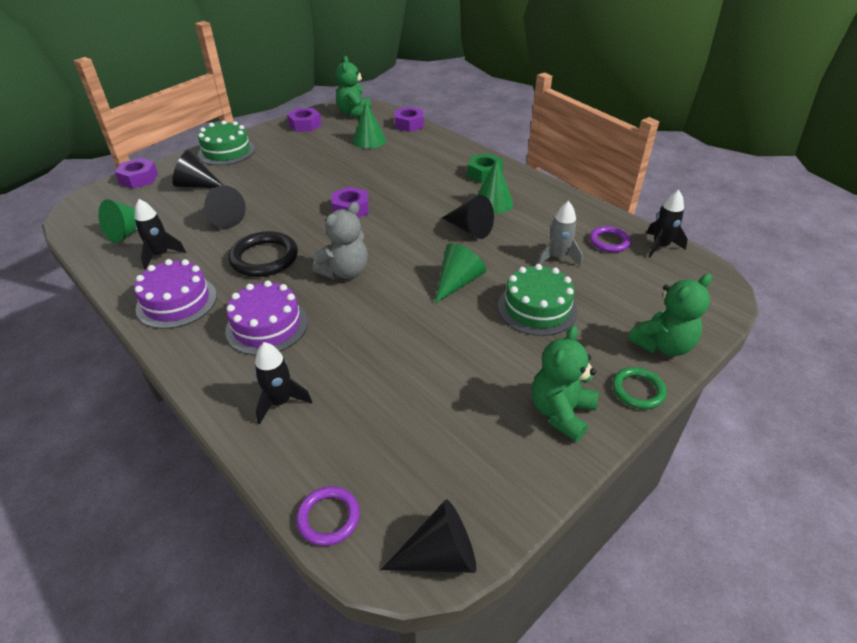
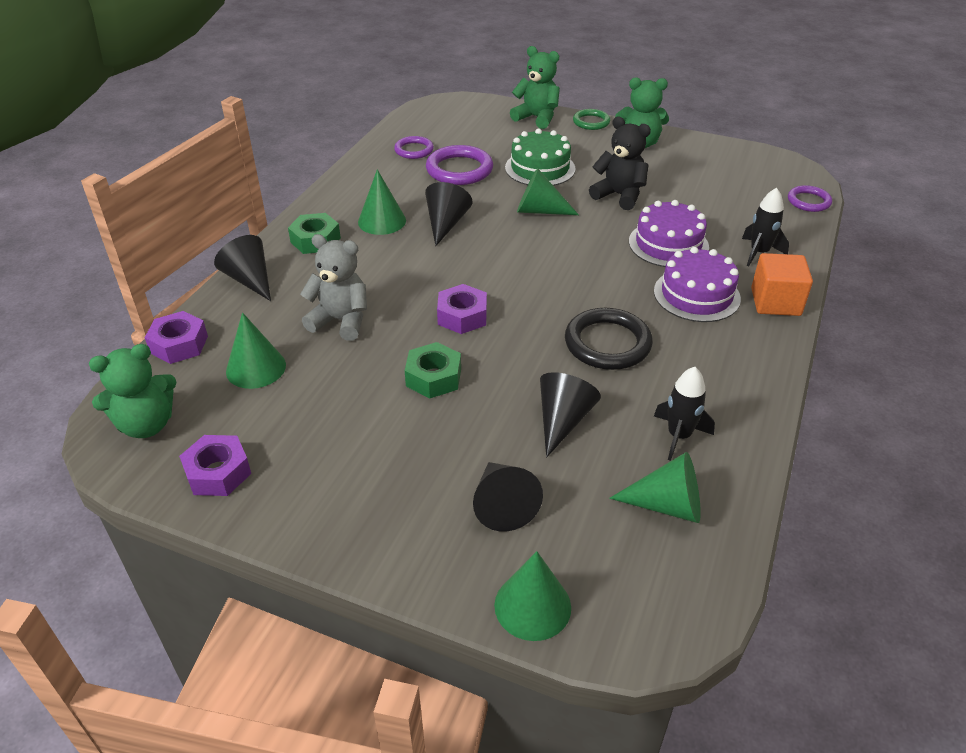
camera: 115 degrees left, 0 degrees up
(139, 179) = (532, 606): purple nut -> green cone
(177, 302) = (730, 372): purple cake -> purple cake (668, 244)
(210, 371) = (775, 302): none -> orange cube
(226, 151) = (371, 533): green cake -> none
(305, 187) = (433, 377): none -> green nut
(345, 272) = (581, 278): grey teddy bear -> grey teddy bear (341, 321)
(439, 555) = (781, 162): black cone -> black cone (250, 280)
(451, 344) = (619, 195): none -> black teddy bear
(558, 258) = (459, 169): grey rocket -> purple ring
(660, 246) = (404, 128): black rocket -> none

